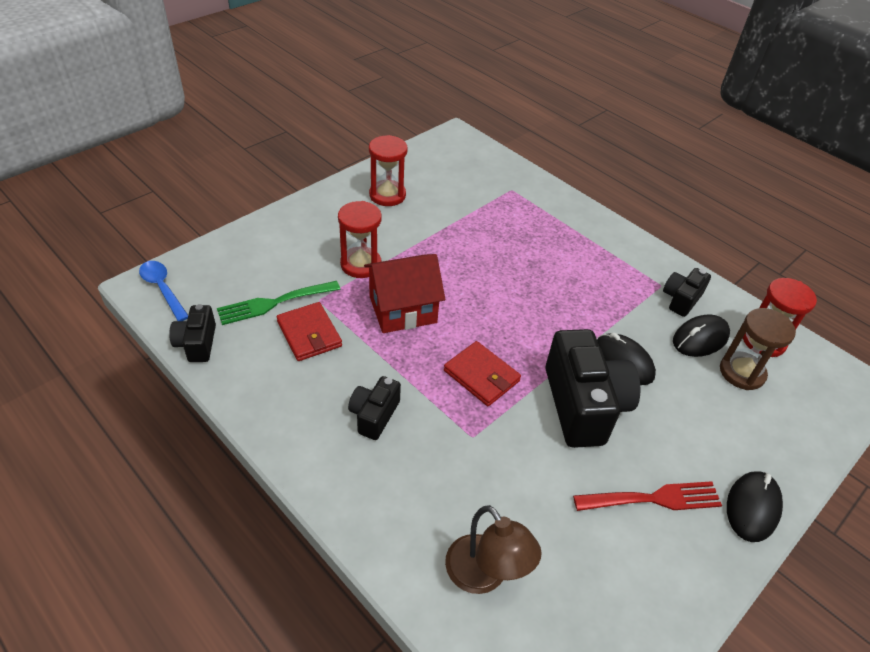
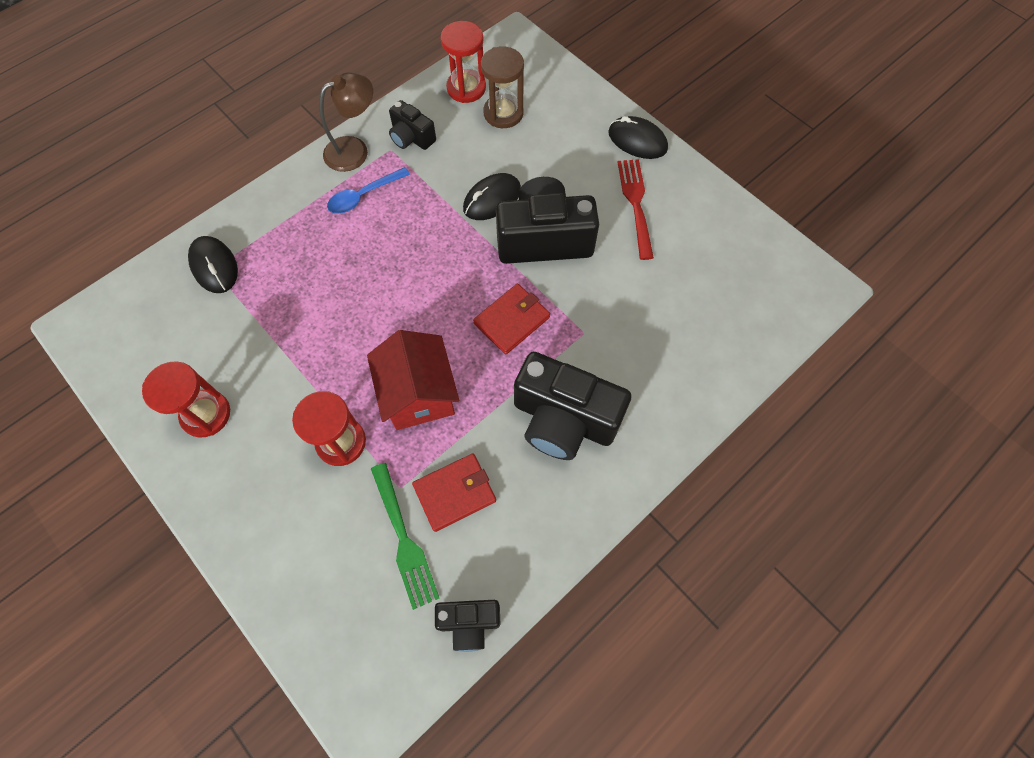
camera: 85 degrees left, 20 degrees up
(163, 289) = (373, 691): blue spoon -> blue spoon (363, 196)
(374, 415) = (564, 419): black camera -> black camera, size x1.91
(484, 575) = (715, 331): brown lamp -> brown lamp (354, 150)
(700, 338) = (463, 134): black mouse -> black mouse (214, 266)

